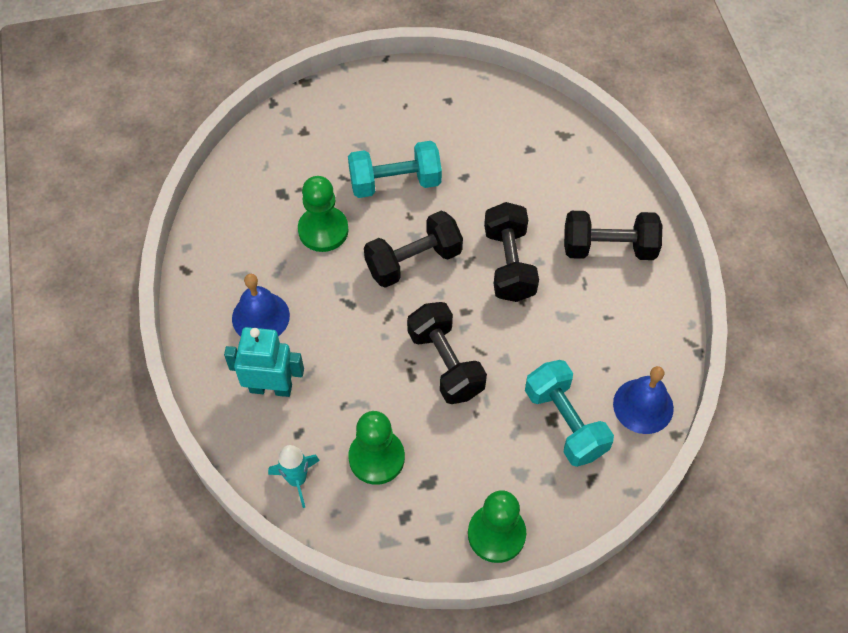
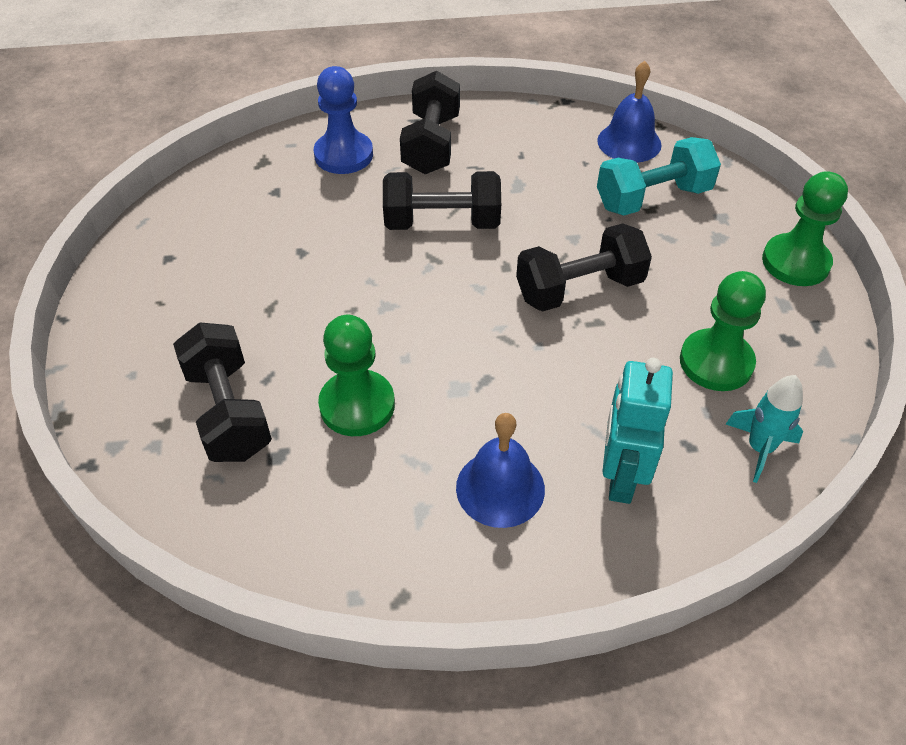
camera: 85 degrees left, 10 degrees down
(395, 182) = (292, 320): turquoise dumbbell -> none
(413, 261) = (425, 309): black dumbbell -> black dumbbell (228, 412)
(582, 187) = (343, 155): none -> blue pawn

